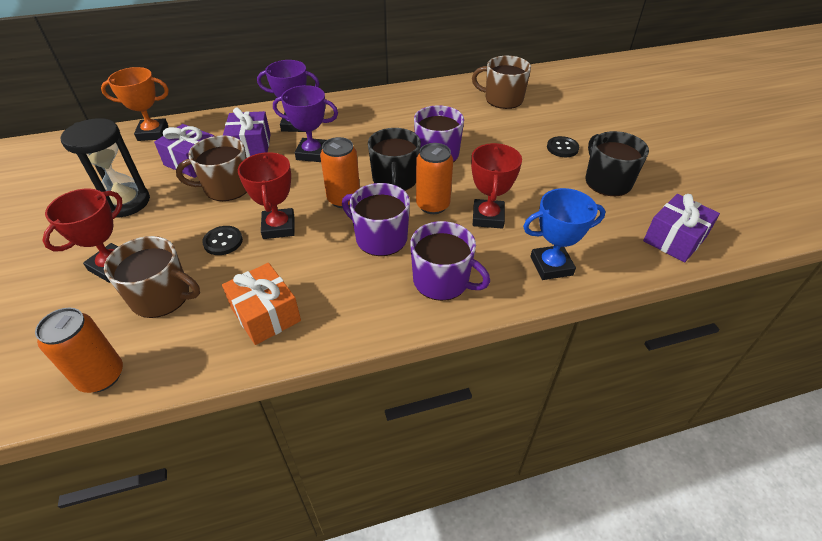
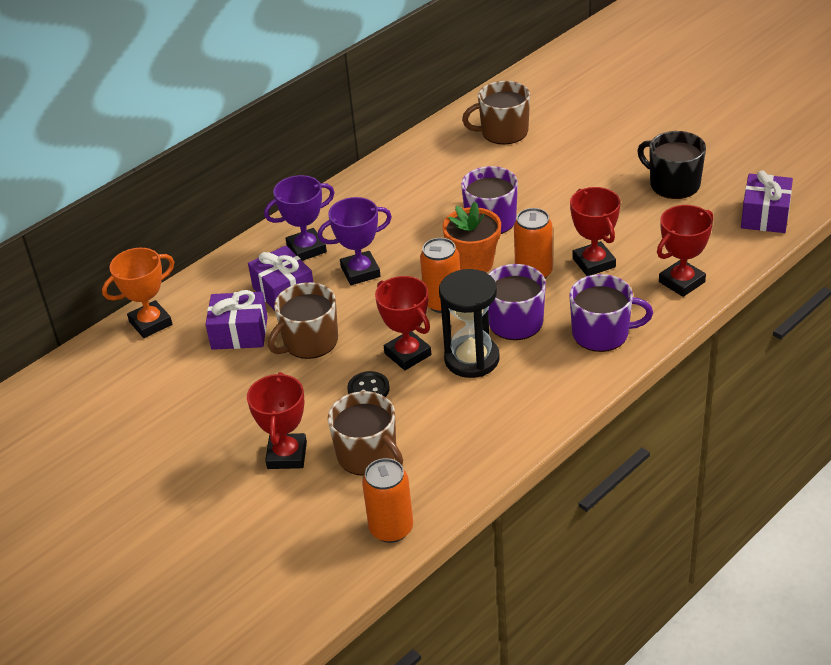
camera: 25 degrees left, 5 degrees down
(125, 202) = (220, 400): black hourglass -> black hourglass (472, 359)
(162, 296) = (368, 455): brown mug -> brown mug turned 60 degrees clockwise
(266, 314) = (478, 425): orange gift -> none
(395, 179) = (474, 263): black mug -> orange flower pot
(551, 266) = (681, 282): blue trophy -> red trophy
(562, 148) = (607, 165): black button -> none

